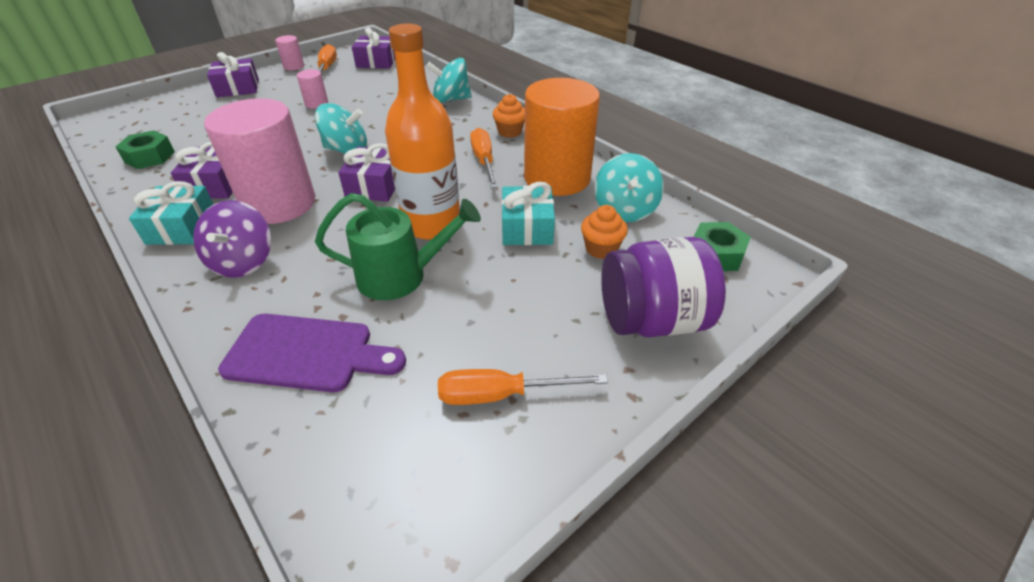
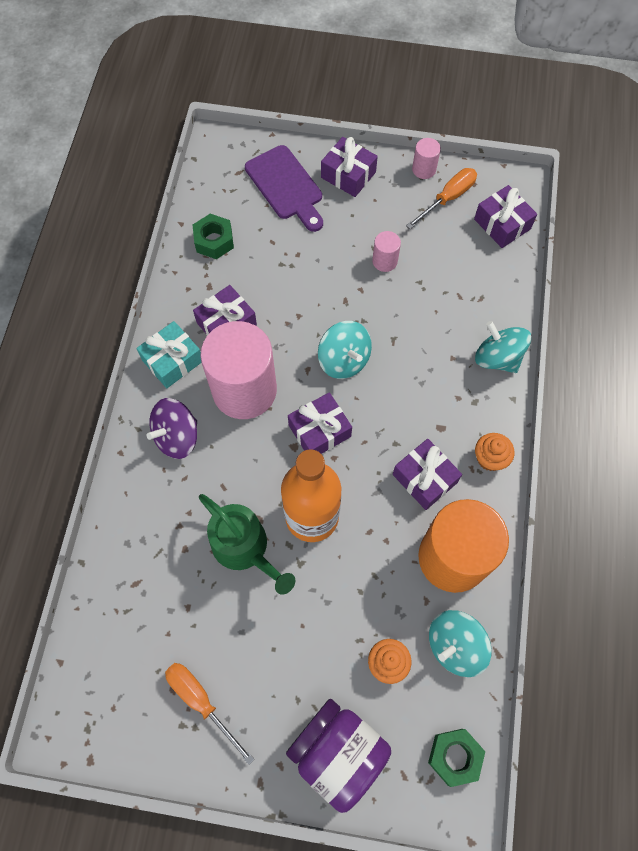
camera: 50 degrees right, 25 degrees up
(307, 353) = (144, 560): purple cutting board -> purple cutting board (286, 186)
(484, 161) = (424, 478): orange screwdriver -> purple gift
(527, 228) = (366, 588): turquoise gift -> none

